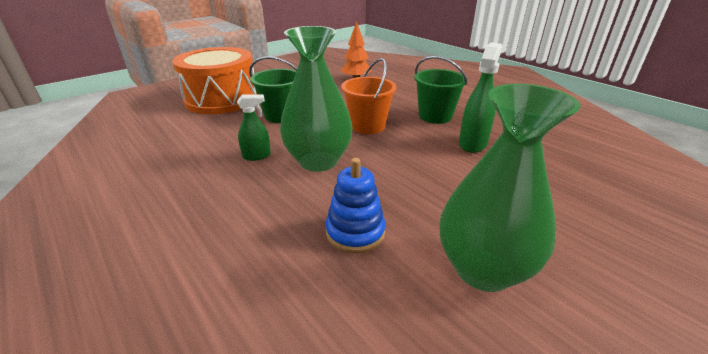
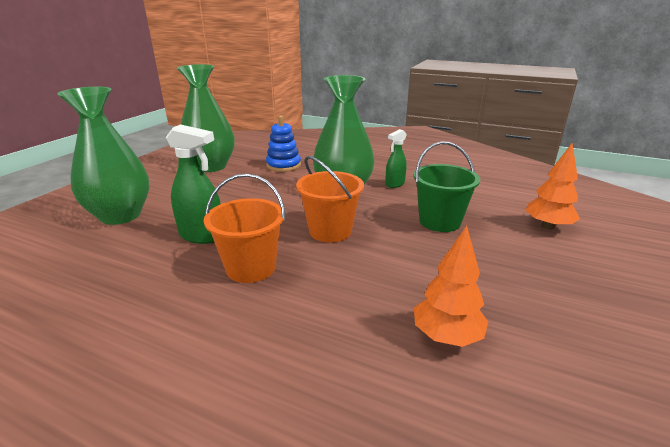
camera: 155 degrees right, 5 degrees down
(222, 99) = (547, 226): orange drum -> orange tree
(435, 116) = (251, 268): green bucket -> orange bucket
(472, 143) = (202, 236): green spray bottle -> green spray bottle turned 75 degrees counterclockwise
(571, 185) = (120, 215): none -> green vase

